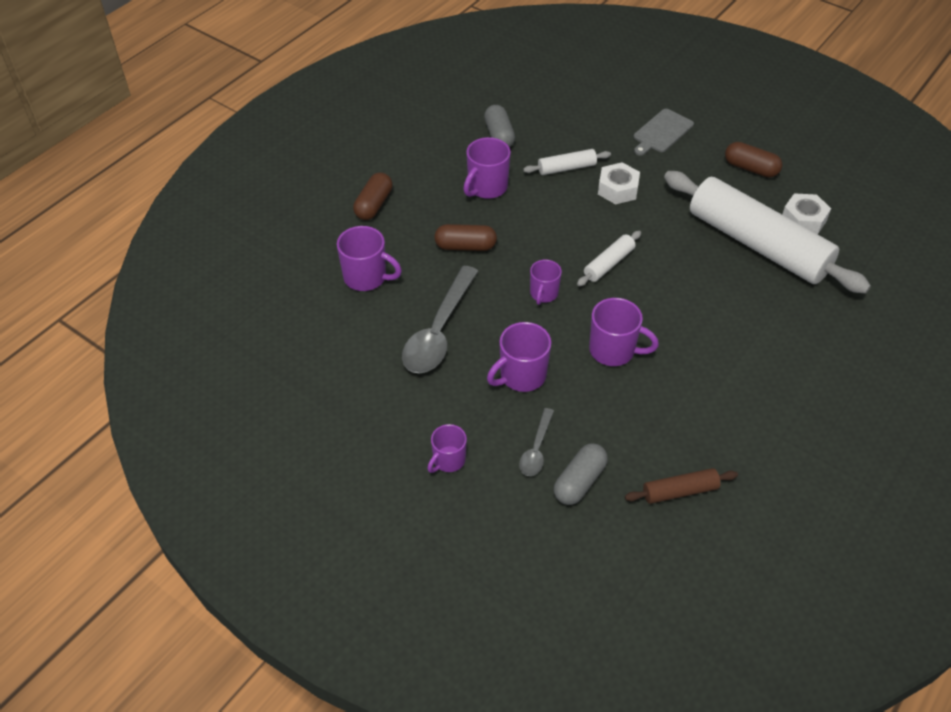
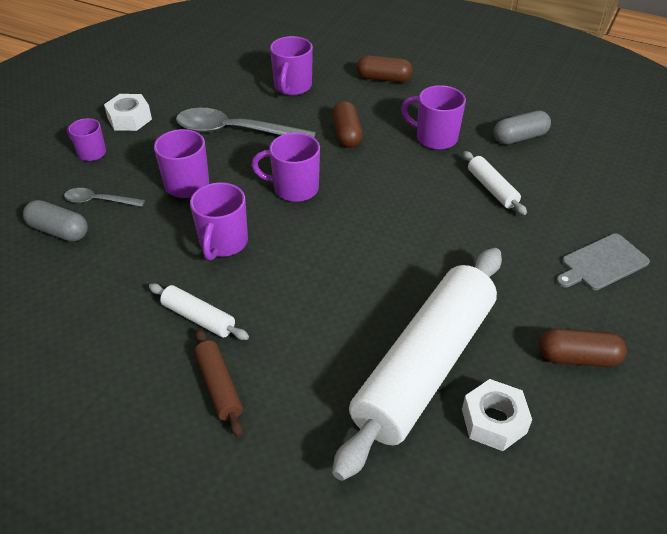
camera: 80 degrees right, 5 degrees down
(543, 294) = (294, 188): purple mug -> purple mug, size x1.52
(608, 264) = (350, 231): white rolling pin -> white rolling pin (199, 318)
(618, 189) = (474, 231): white nut -> white nut (129, 119)
(661, 132) = (602, 263): grey cutting board -> grey cutting board turned 60 degrees counterclockwise
(680, 491) = (38, 303): brown rolling pin -> brown rolling pin (219, 386)
(751, 168) = (577, 358): brown capsule -> brown capsule turned 75 degrees clockwise

